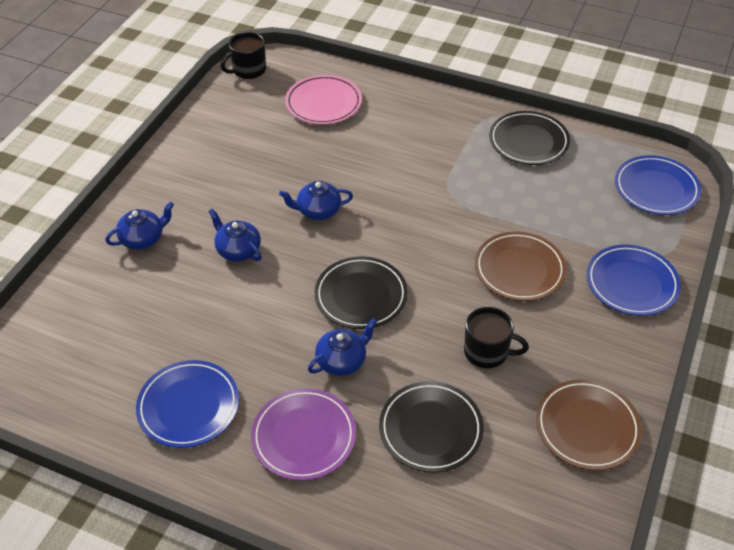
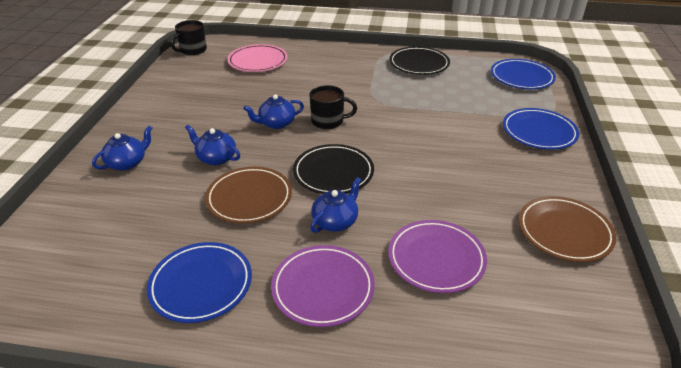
camera: 15 degrees left, 10 degrees down
(430, 429) = (436, 259): black plate -> purple plate
(487, 352) = (455, 193): black mug -> black mug (328, 121)
(519, 269) = (451, 136): brown plate -> brown plate (249, 198)

